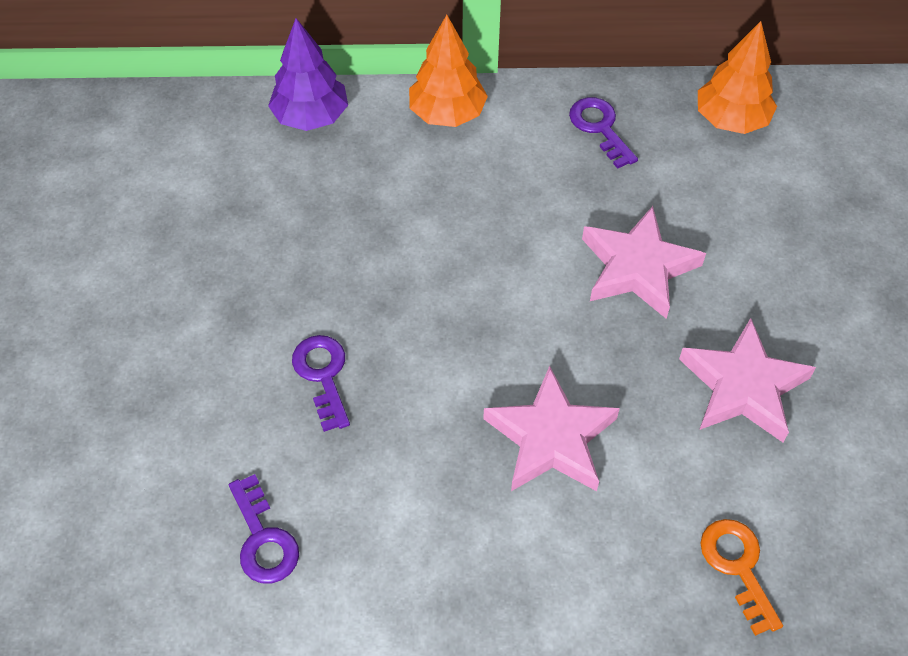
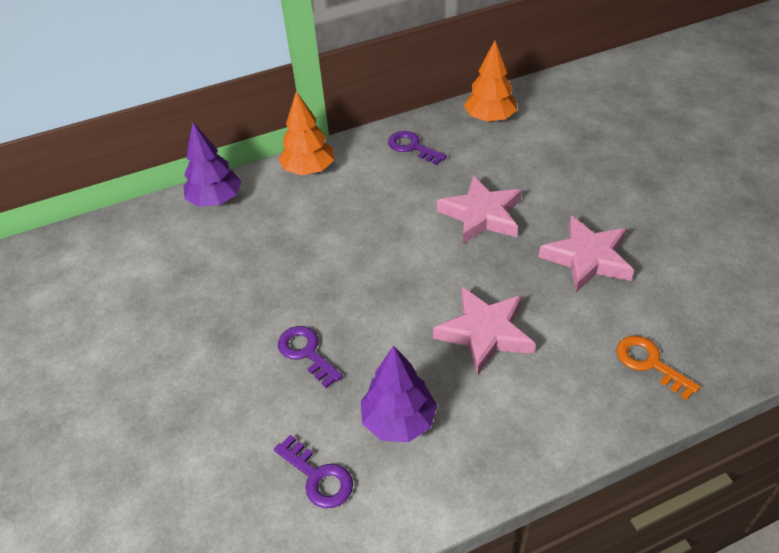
camera: 20 degrees left, 10 degrees down
(387, 509) = (399, 421): none -> purple tree

